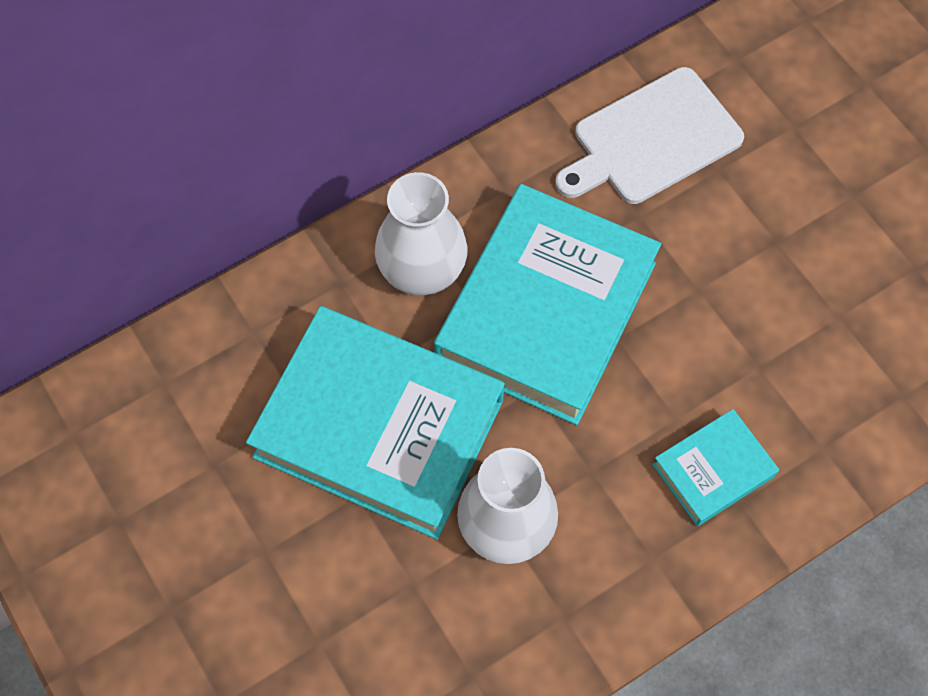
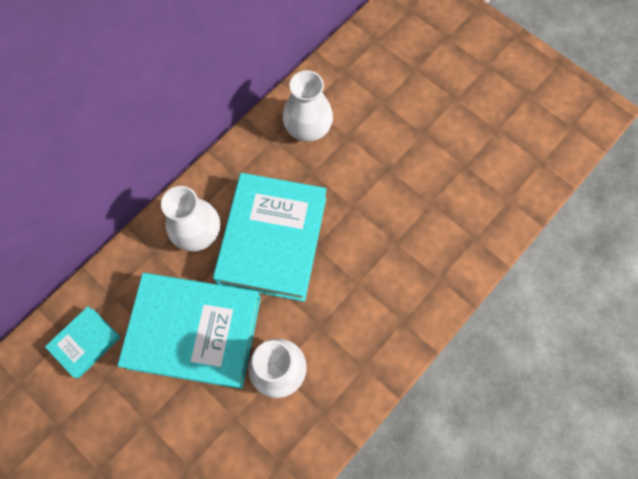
camera: 15 degrees left, 5 degrees up
(652, 140) = (308, 128): white cutting board -> white vase
(713, 471) = (384, 308): turquoise book -> turquoise book (86, 343)

